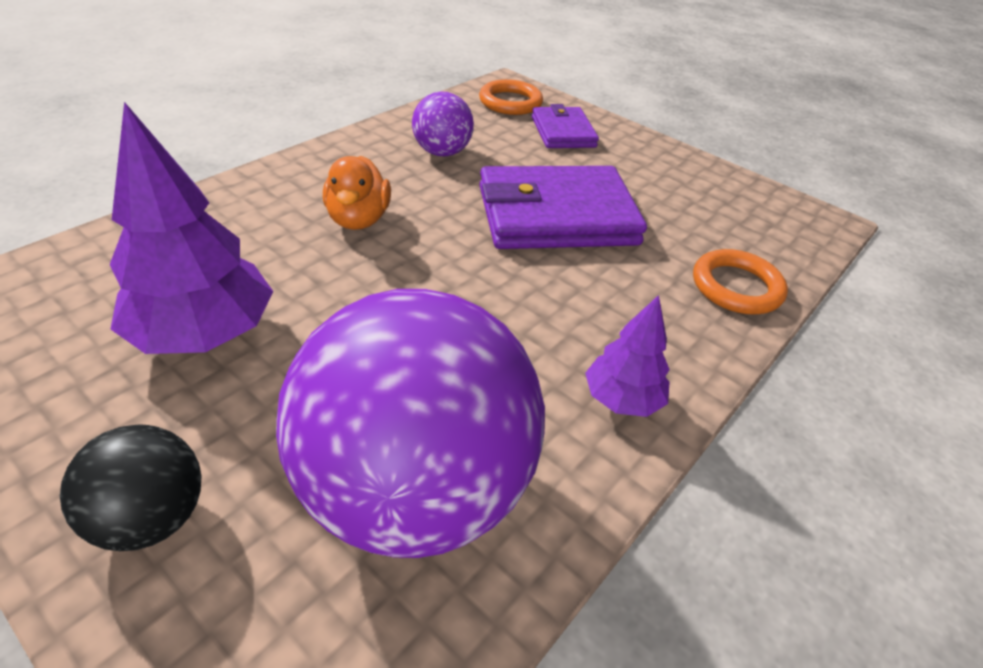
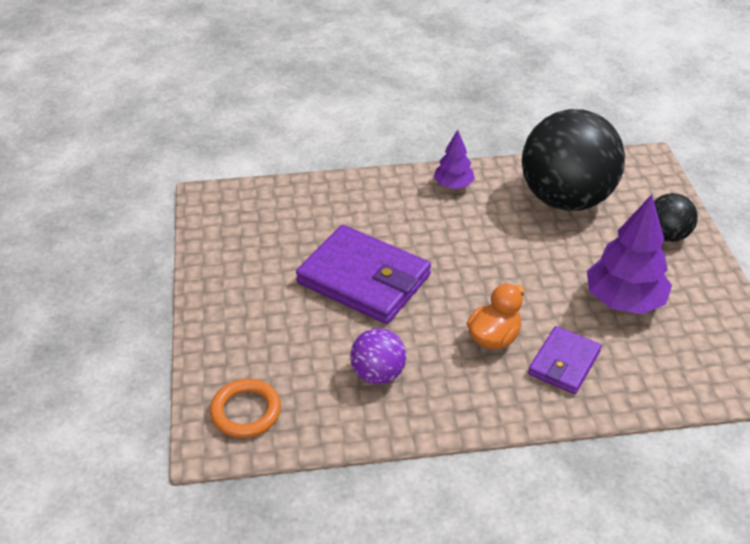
camera: 135 degrees left, 0 degrees up
(415, 489) = (565, 199): purple ball -> black ball
(562, 132) = (254, 349): purple wallet -> purple wallet (564, 363)
(736, 287) = (327, 195): orange ring -> none

